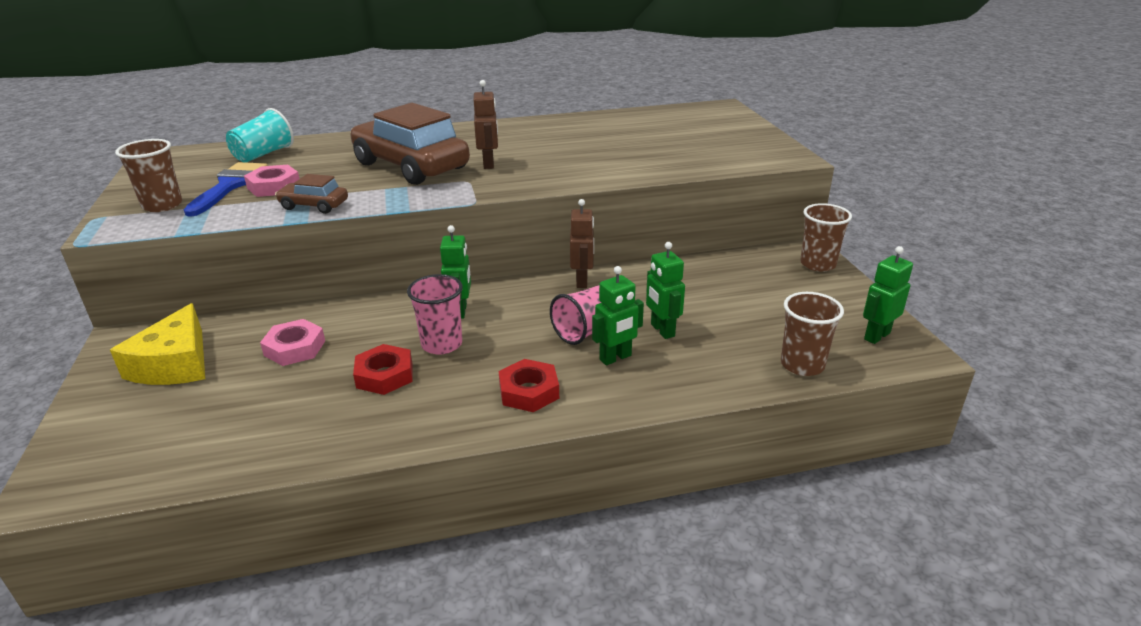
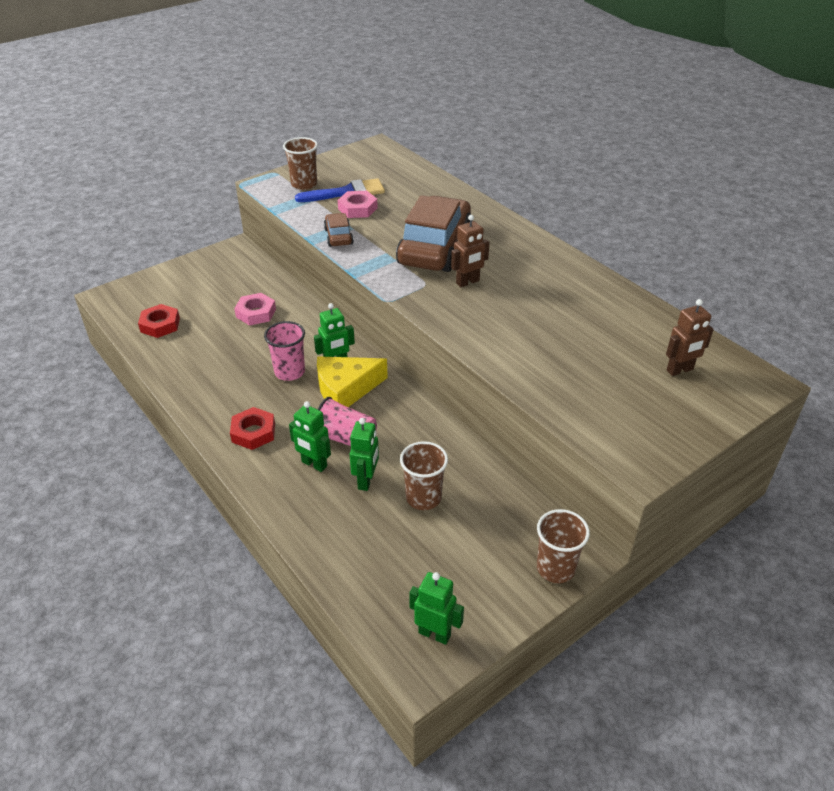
camera: 65 degrees right, 10 degrees up
(175, 364) = (220, 278): yellow cheese -> yellow cheese (346, 389)
(263, 154) = (407, 180): turquoise cup -> none
(384, 375) = (244, 361): red nut -> red nut (160, 325)
(582, 281) = (417, 412): brown robot -> brown robot (680, 370)
(662, 330) = (366, 481): green robot -> green robot turned 150 degrees clockwise
(802, 365) = (357, 583): brown cup -> brown cup (423, 498)

